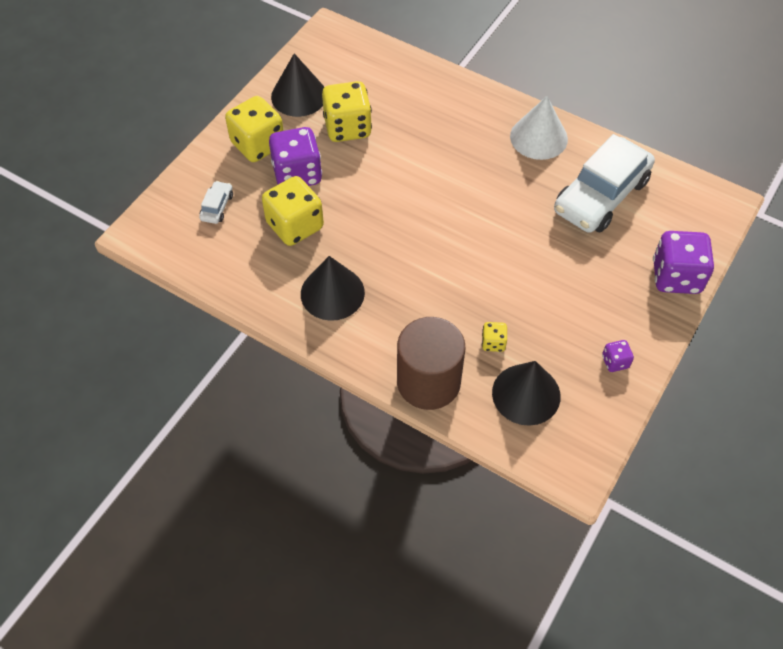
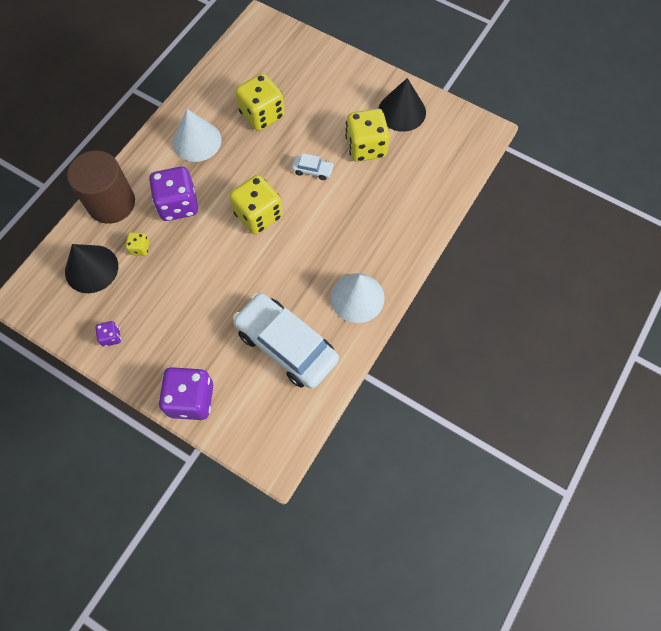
camera: 90 degrees right, 10 degrees up
(217, 207) = (282, 65): white car -> white car (313, 170)
(258, 145) = (346, 86): yellow dice -> yellow dice (258, 215)
(297, 174) = (314, 114): purple dice -> purple dice (178, 204)
(332, 293) = (197, 141): black cone -> white cone

